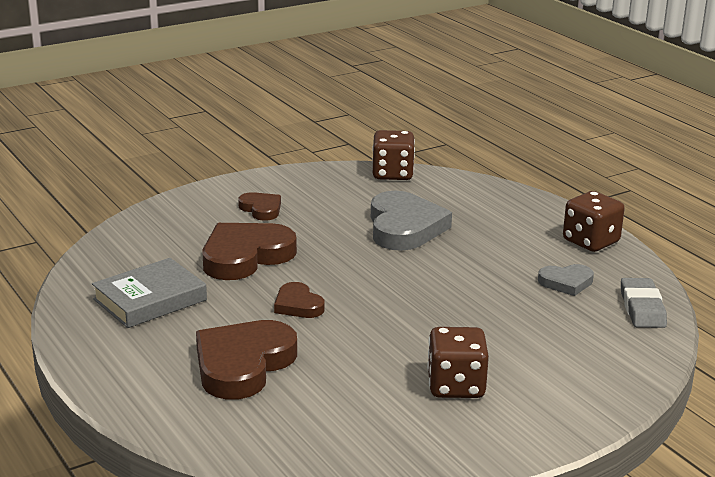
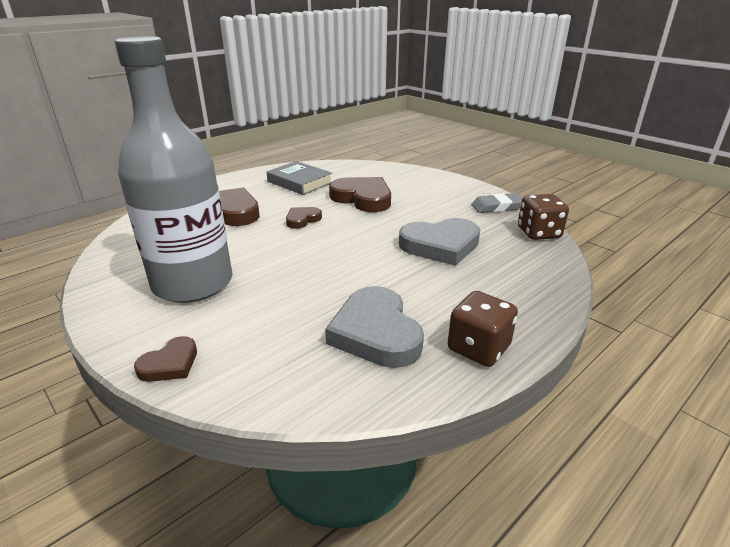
camera: 80 degrees right, 5 degrees up
(261, 209) = (434, 195): brown heart -> brown heart (170, 364)
(456, 386) = (193, 283): brown dice -> grey bottle
(566, 282) = (376, 333): grey heart -> grey heart, size x1.90
(642, 308) = (335, 387): grey eraser -> grey eraser (497, 207)

